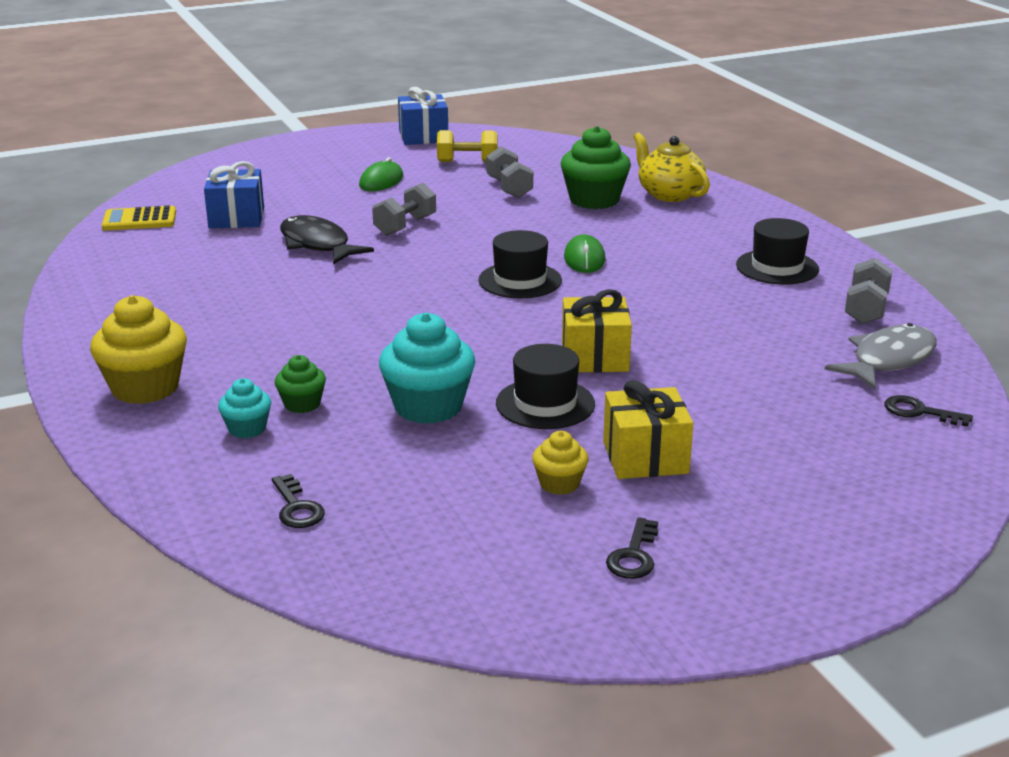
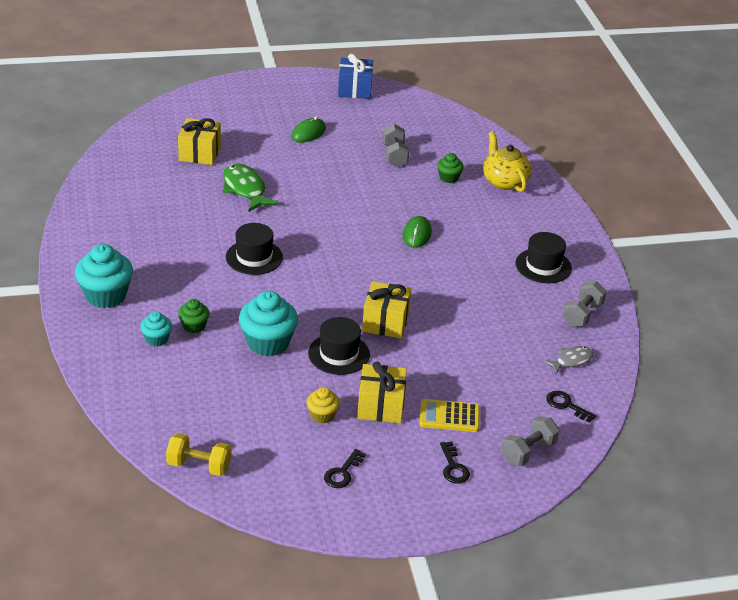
camera: 10 degrees right, 10 degrees up
(139, 220) = (136, 144): yellow calculator -> yellow calculator (449, 416)
(145, 387) = (106, 295): yellow cupcake -> turquoise cupcake
(236, 218) = (200, 153): blue gift -> yellow gift
(297, 507) = (168, 402): black key -> black key (453, 467)
(317, 244) = (245, 189): black fish -> green fish
(405, 226) = (309, 181): grey dumbbell -> grey dumbbell (528, 452)
(467, 162) = (376, 123): yellow dumbbell -> yellow dumbbell (199, 466)
(520, 280) = (365, 247): black hat -> black hat (254, 257)
(594, 200) = (449, 178): green cupcake -> green cupcake, size x0.53
(888, 360) = (571, 360): grey fish -> grey fish, size x0.60

